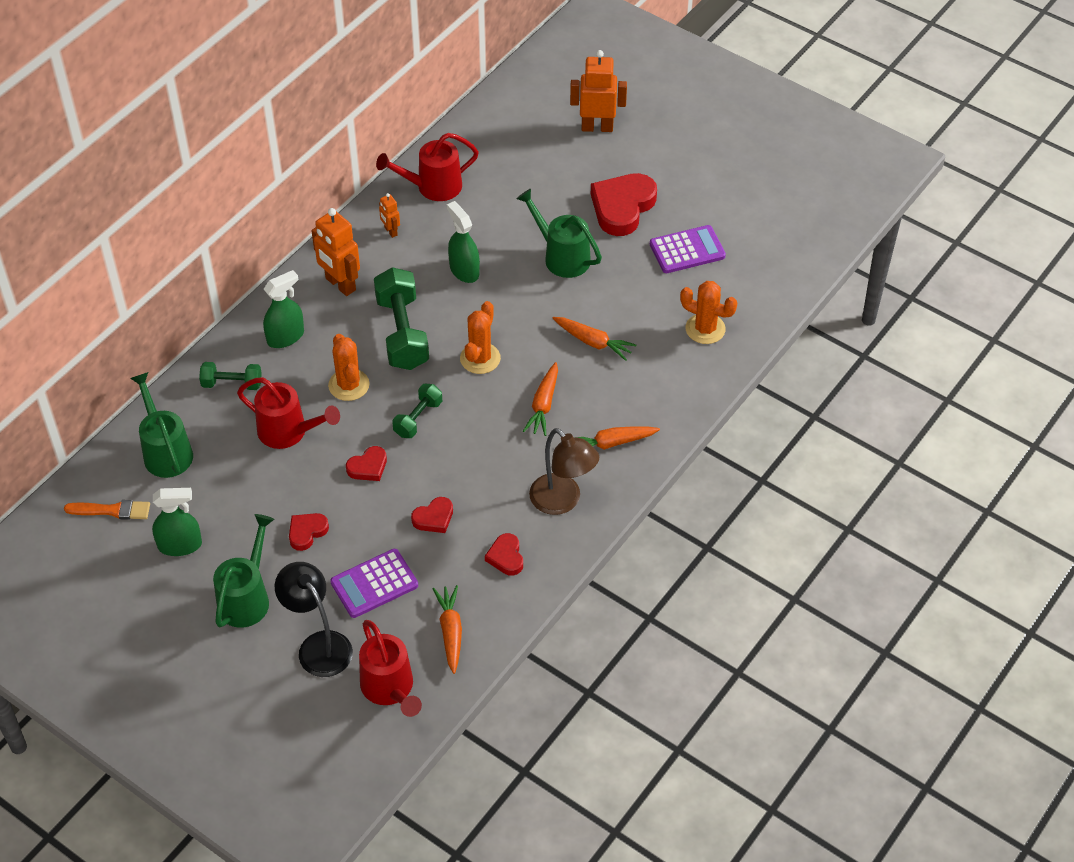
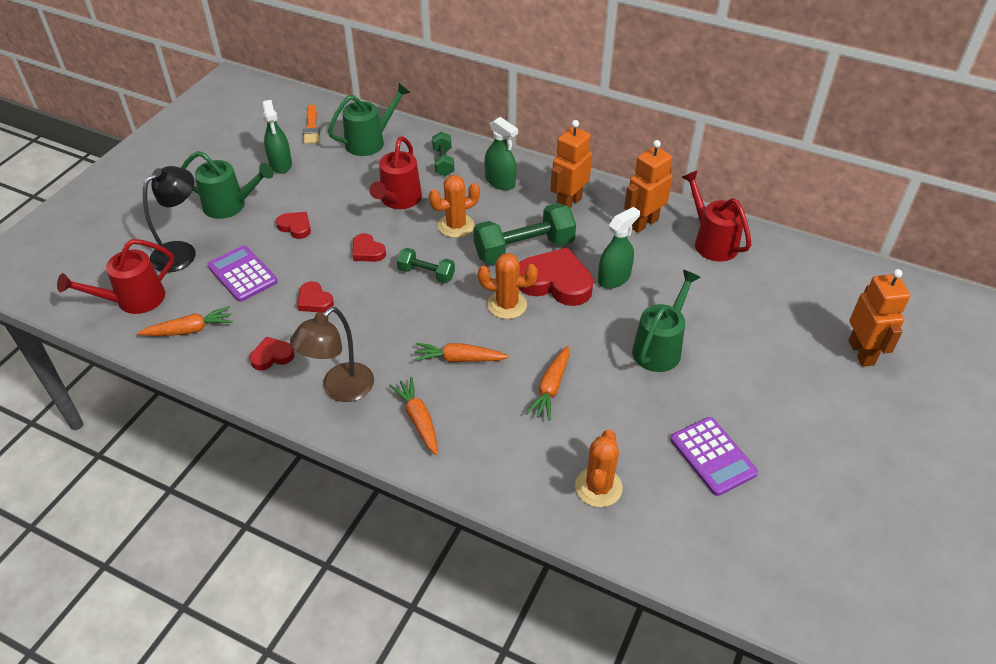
camera: 80 degrees right, 5 degrees down
(390, 231) = (643, 223): orange robot -> orange robot, size x1.96
(622, 207) = (752, 389): red heart -> red heart (555, 282)

